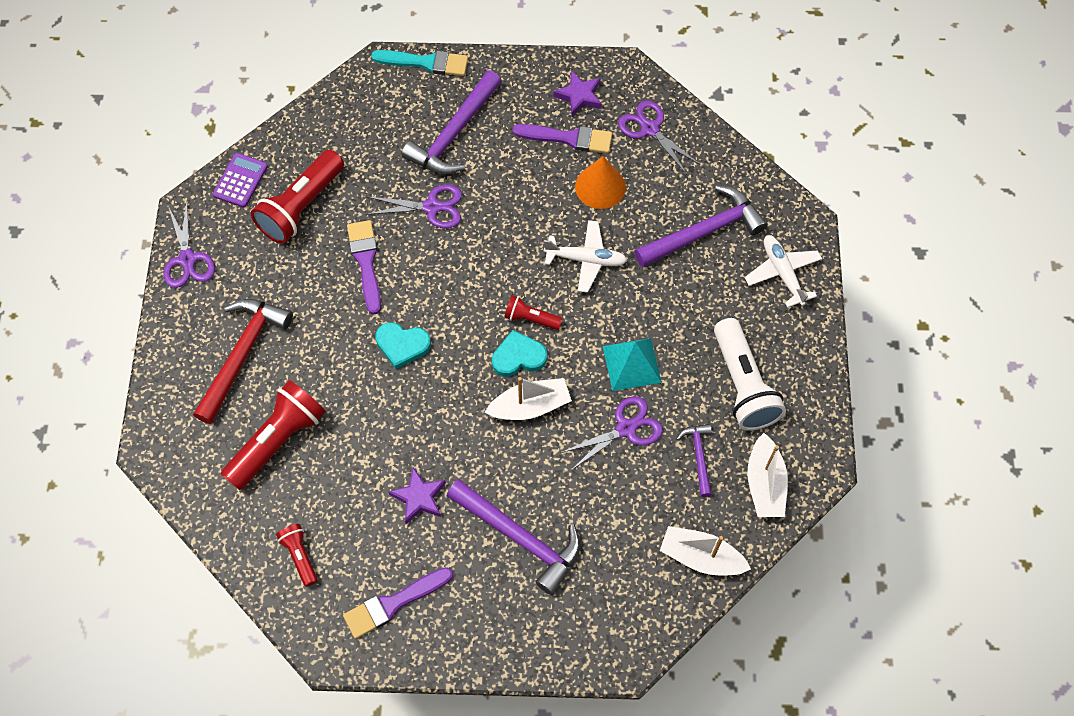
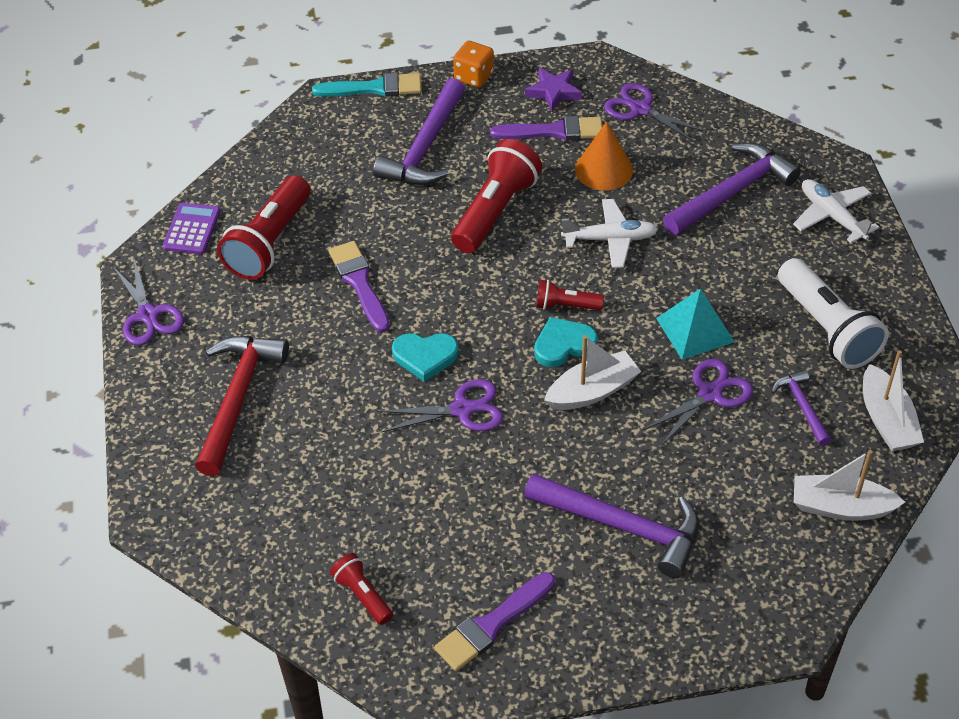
camera: 10 degrees left, 15 degrees down
(278, 441) = (303, 479): red flashlight -> red flashlight (495, 211)
(419, 497) = (490, 507): purple star -> none
(432, 207) = (420, 219): purple scissors -> purple scissors (462, 409)
(514, 66) = (474, 77): none -> orange dice

